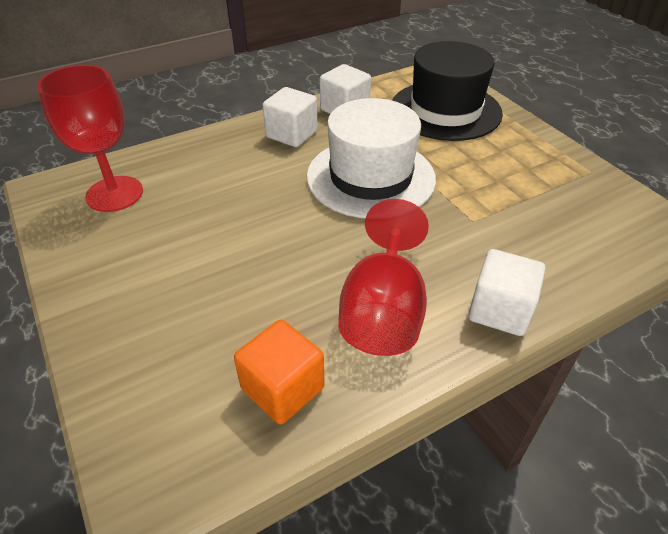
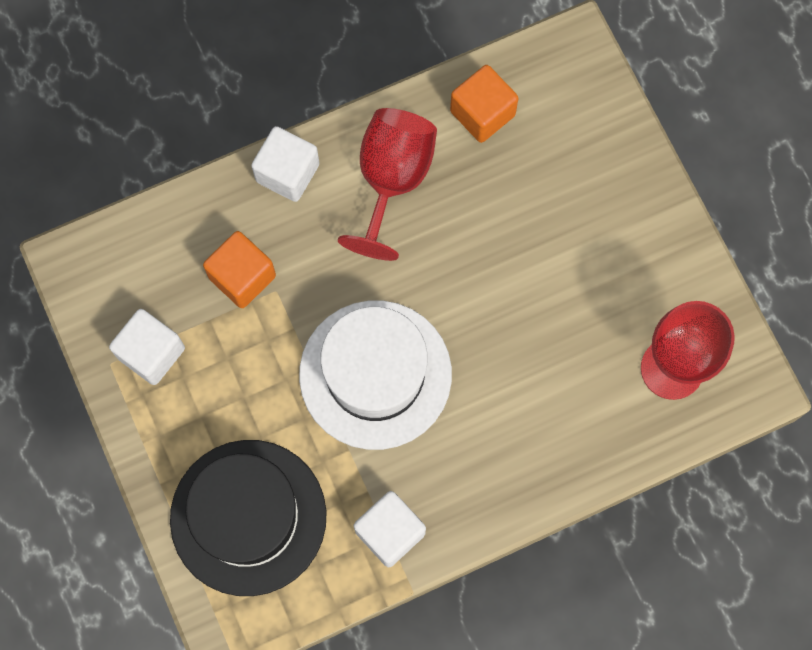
camera: 175 degrees left, 30 degrees up
(291, 134) = (466, 475): white cube -> white cube (151, 353)
(508, 227) = (242, 277): none -> orange cube

